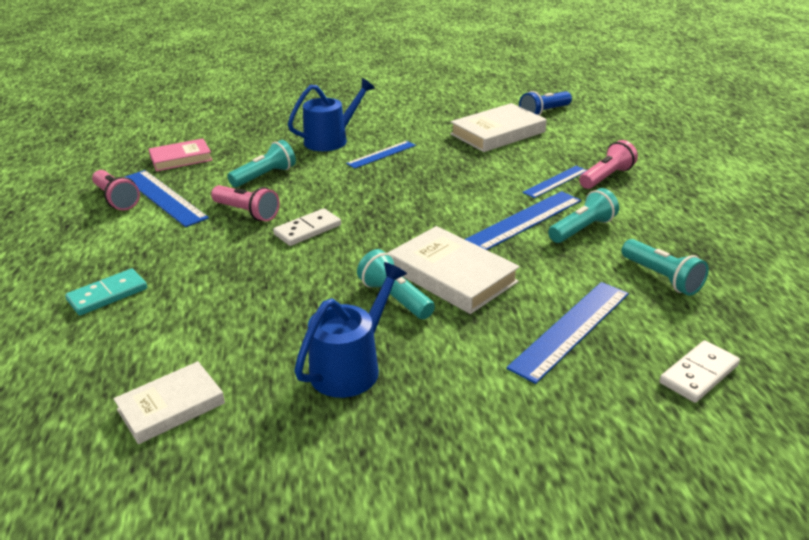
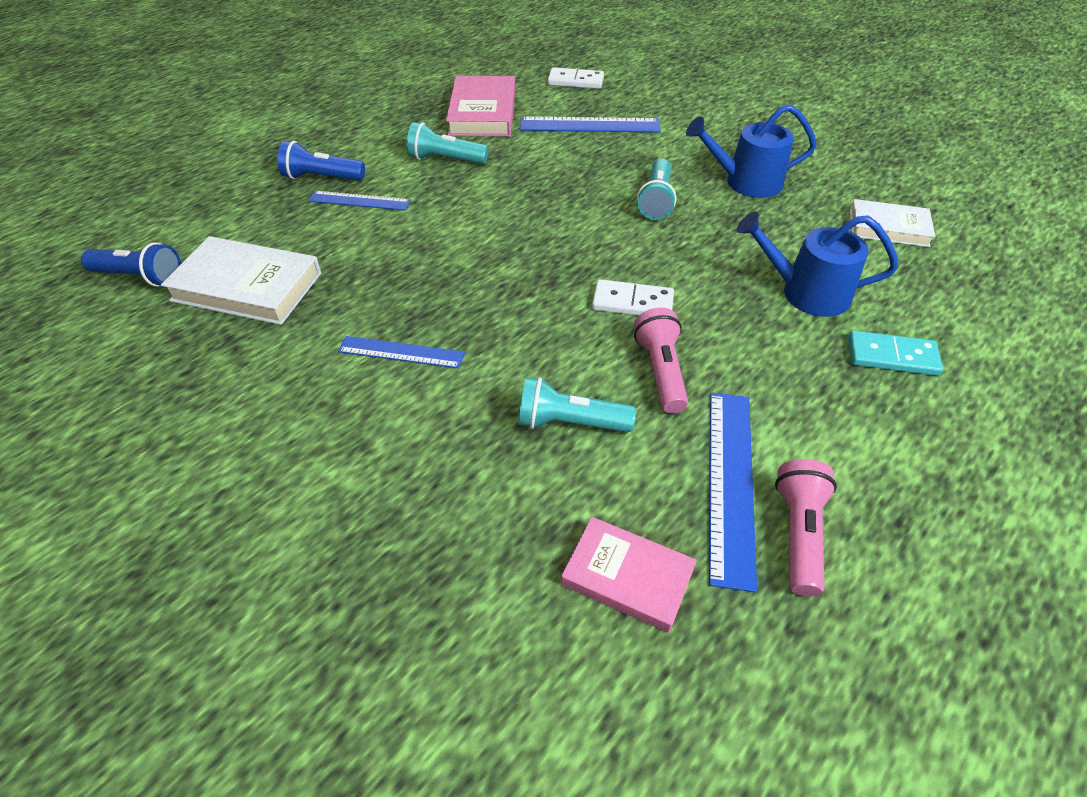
camera: 130 degrees left, 15 degrees up
(331, 140) = (396, 433): blue watering can -> blue watering can (806, 292)
(452, 275) = (592, 190): white book -> none
(524, 220) = (461, 190): blue ruler -> none
(606, 177) = (322, 178): pink flashlight -> blue flashlight
(661, 278) = (482, 112): turquoise flashlight -> pink book

